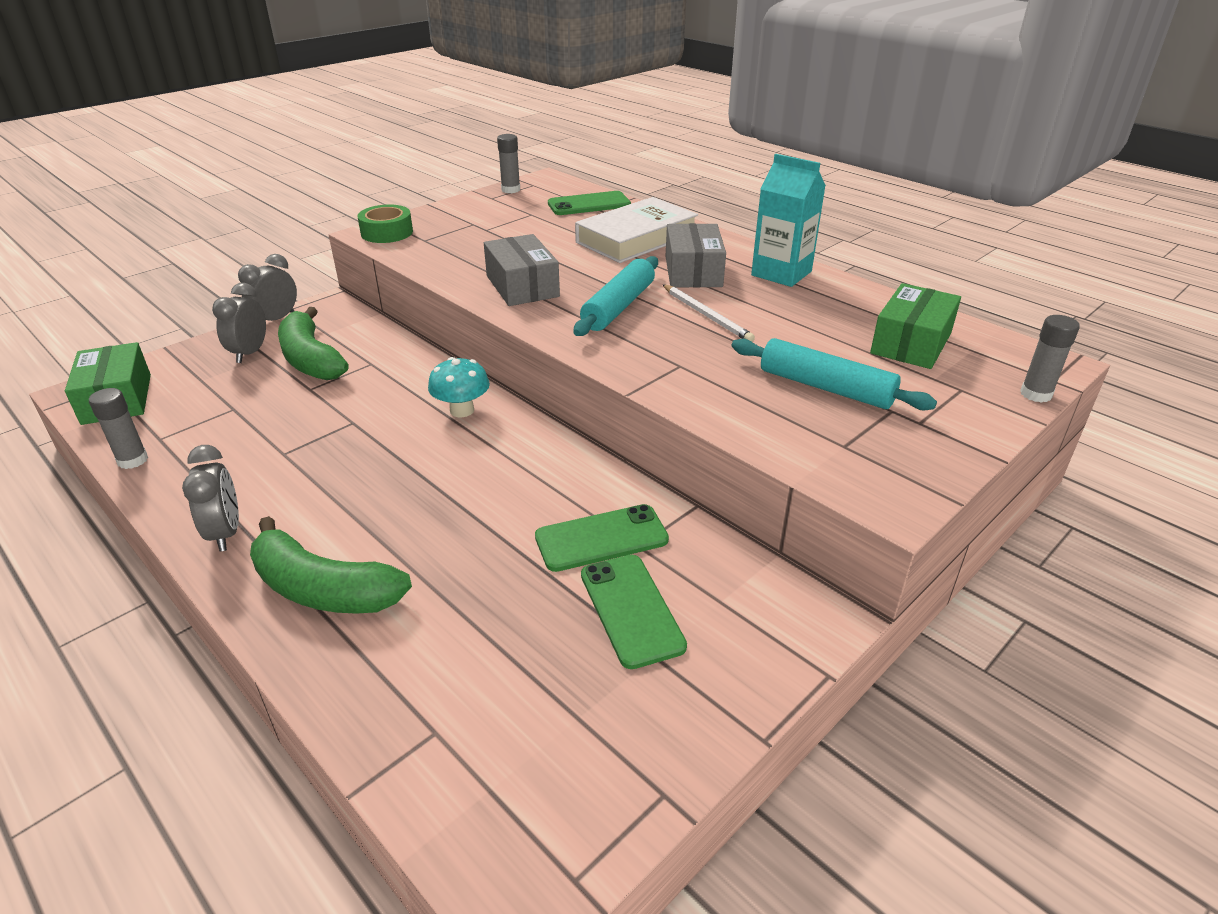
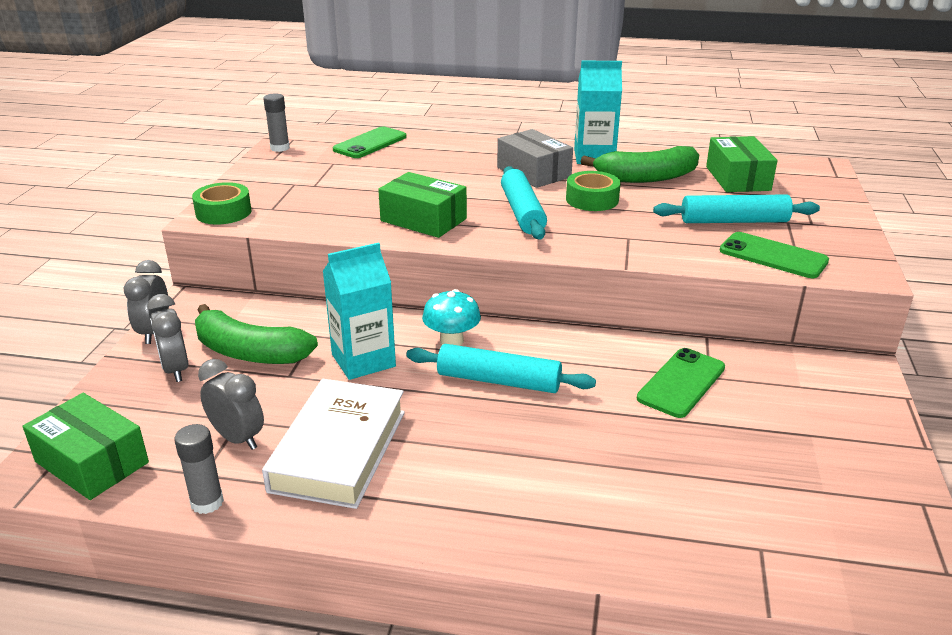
camera: 35 degrees left, 5 degrees down
(226, 533) = (401, 512): grey clock -> grey clock (238, 438)
(323, 589) = (547, 508): green banana -> green banana (646, 178)
(375, 398) = (363, 360): none -> turquoise carton
(447, 461) = (498, 381): none -> turquoise rolling pin
(522, 286) = (423, 220): grey box -> green box
(631, 610) = (762, 416): green phone -> green phone (773, 256)
(636, 238) = (452, 160): white book -> white book (338, 450)
(707, 315) = (592, 199): white pencil -> green tape
(1035, 394) = (841, 187): grey glue stick -> none

